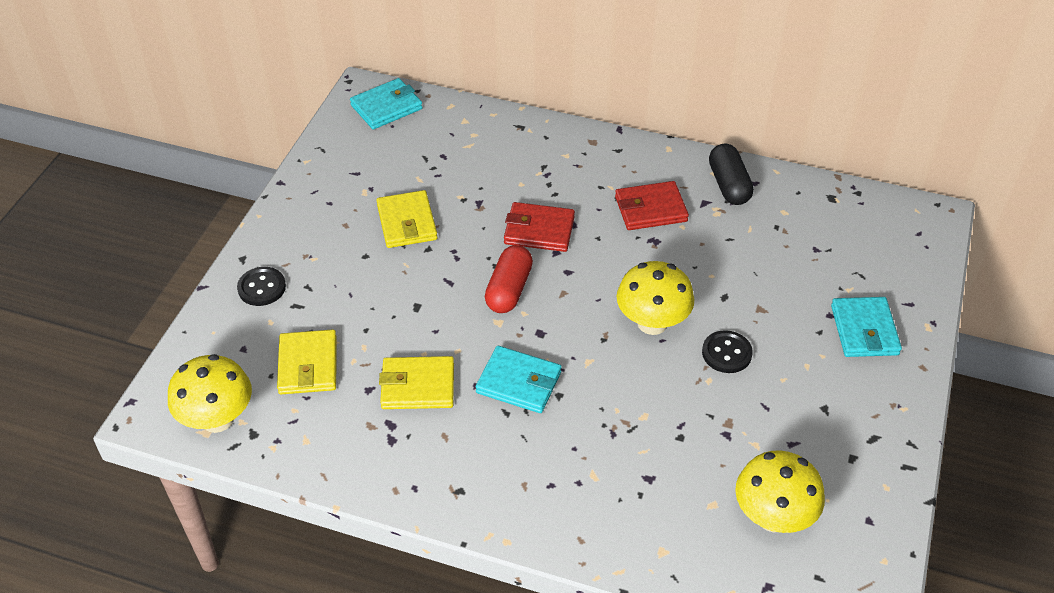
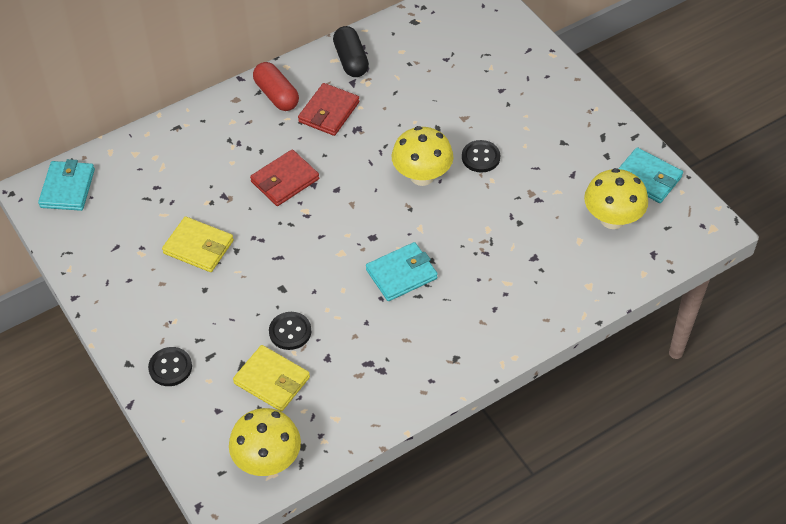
camera: 50 degrees left, 5 degrees up
(373, 343) = (290, 332): none -> black button
(418, 386) = (351, 329): yellow wallet -> none
(509, 290) = (319, 230): red capsule -> red capsule (276, 95)
(729, 185) = (351, 60): black capsule -> black capsule turned 45 degrees clockwise
(864, 330) = (527, 83): turquoise wallet -> turquoise wallet (647, 178)

